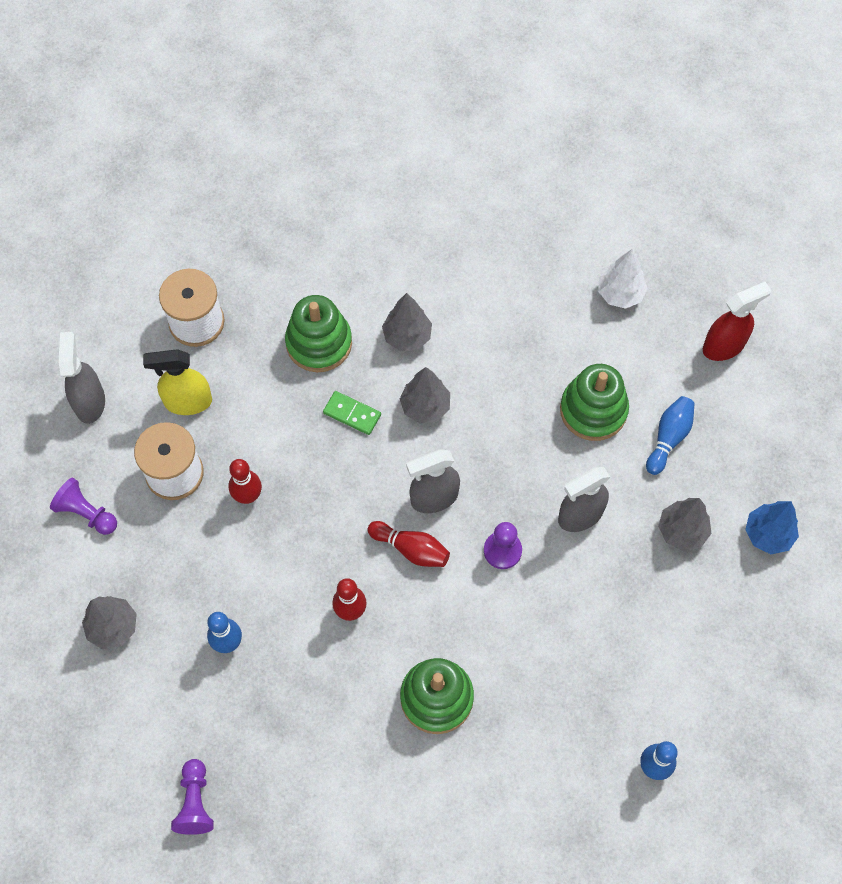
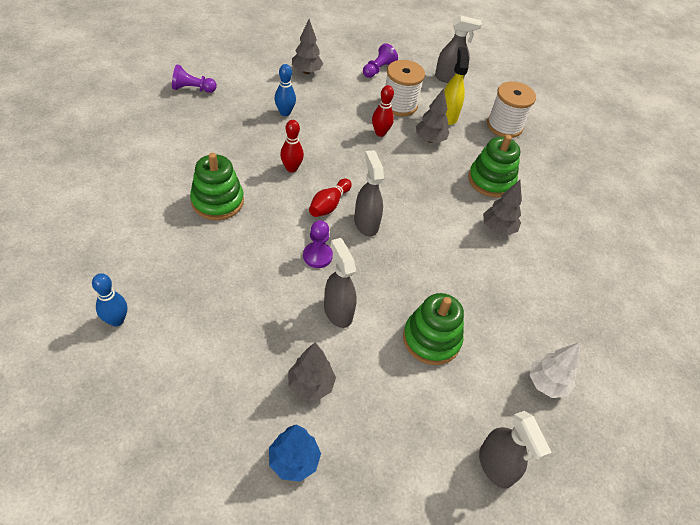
camera: 90 degrees right, 15 degrees down
(352, 414) = (435, 189): green domino -> none
(425, 407) = (439, 230): grey tree -> grey tree (430, 139)
(669, 438) = (401, 394): blue bowling pin -> none
(724, 346) = (496, 466): red spray bottle -> grey spray bottle

